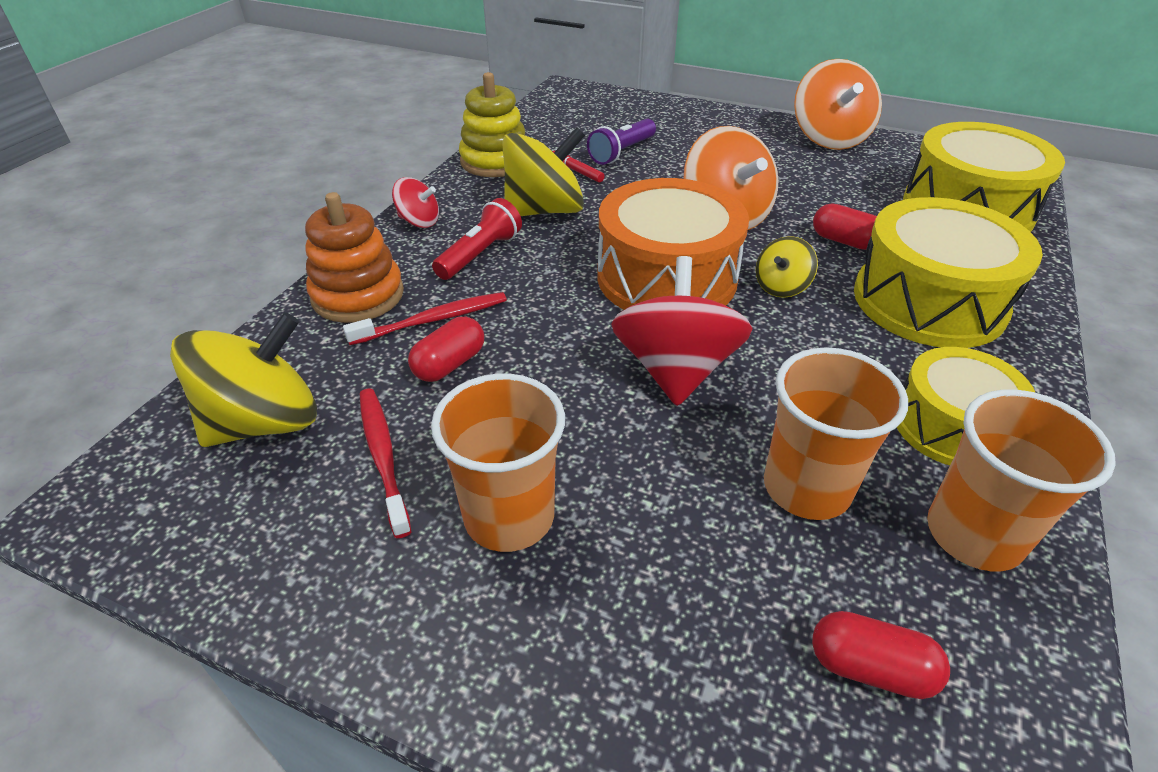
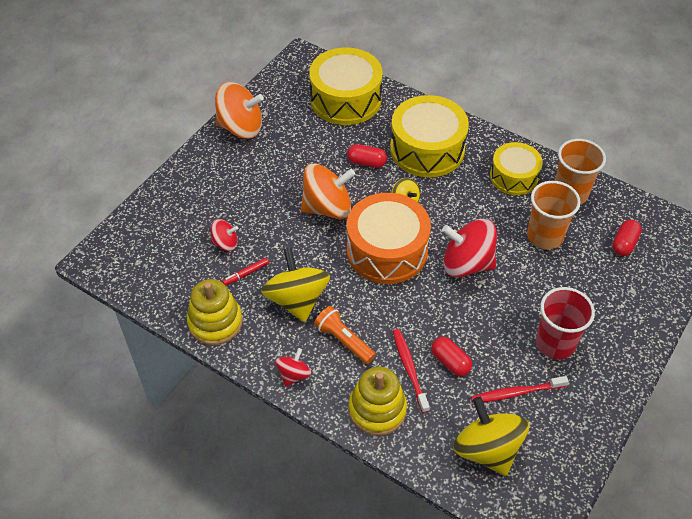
camera: 80 degrees left, 10 degrees up
(358, 295) = (377, 409): orange stacking toy -> yellow stacking toy
(480, 254) = (344, 340): red flashlight -> orange flashlight
(509, 516) = (555, 343): orange cup -> red cup
(621, 152) = (225, 243): purple flashlight -> red spinning top
(844, 241) = (366, 162): red capsule -> red capsule turned 60 degrees clockwise

